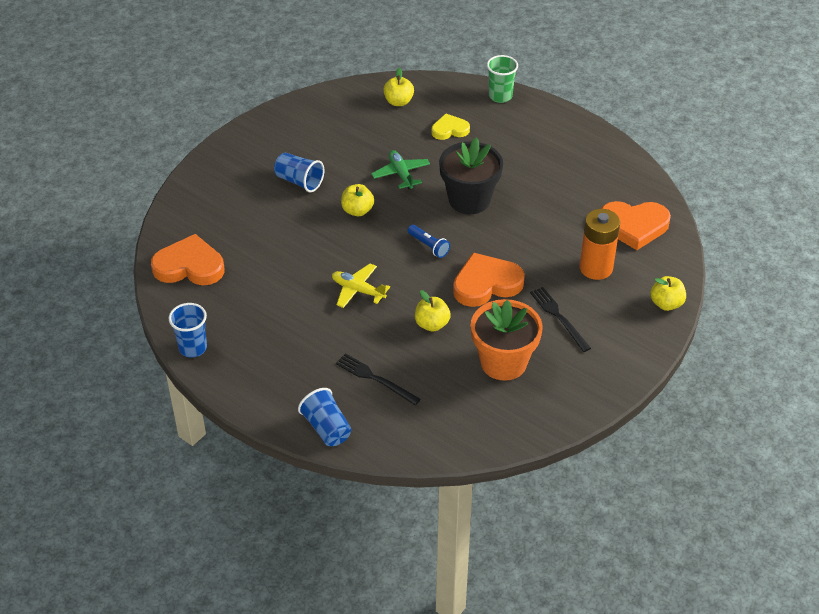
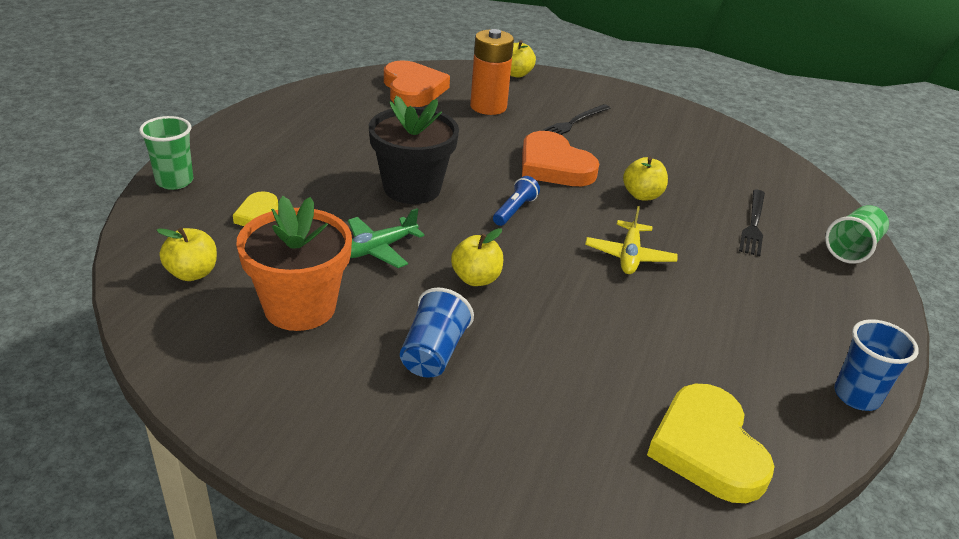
camera: 110 degrees left, 10 degrees down
(189, 266) = (707, 448): orange heart -> yellow heart
(326, 428) = (852, 248): blue cup -> green cup
(503, 362) = (658, 148): orange flower pot -> orange flower pot (300, 307)

